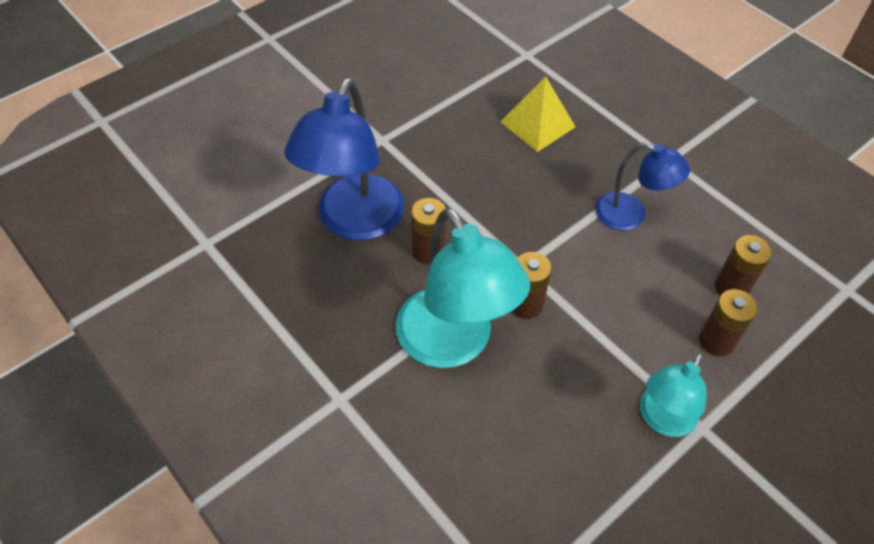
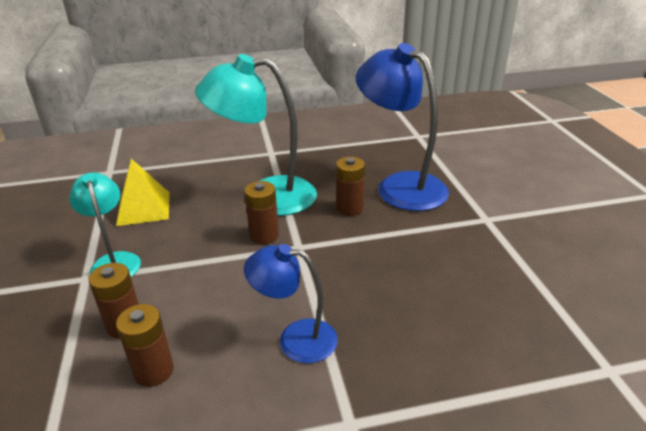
camera: 120 degrees right, 20 degrees down
(537, 124) = (467, 325): yellow pyramid -> yellow pyramid (144, 208)
(630, 216) = (295, 339): blue lamp -> blue lamp turned 45 degrees clockwise

